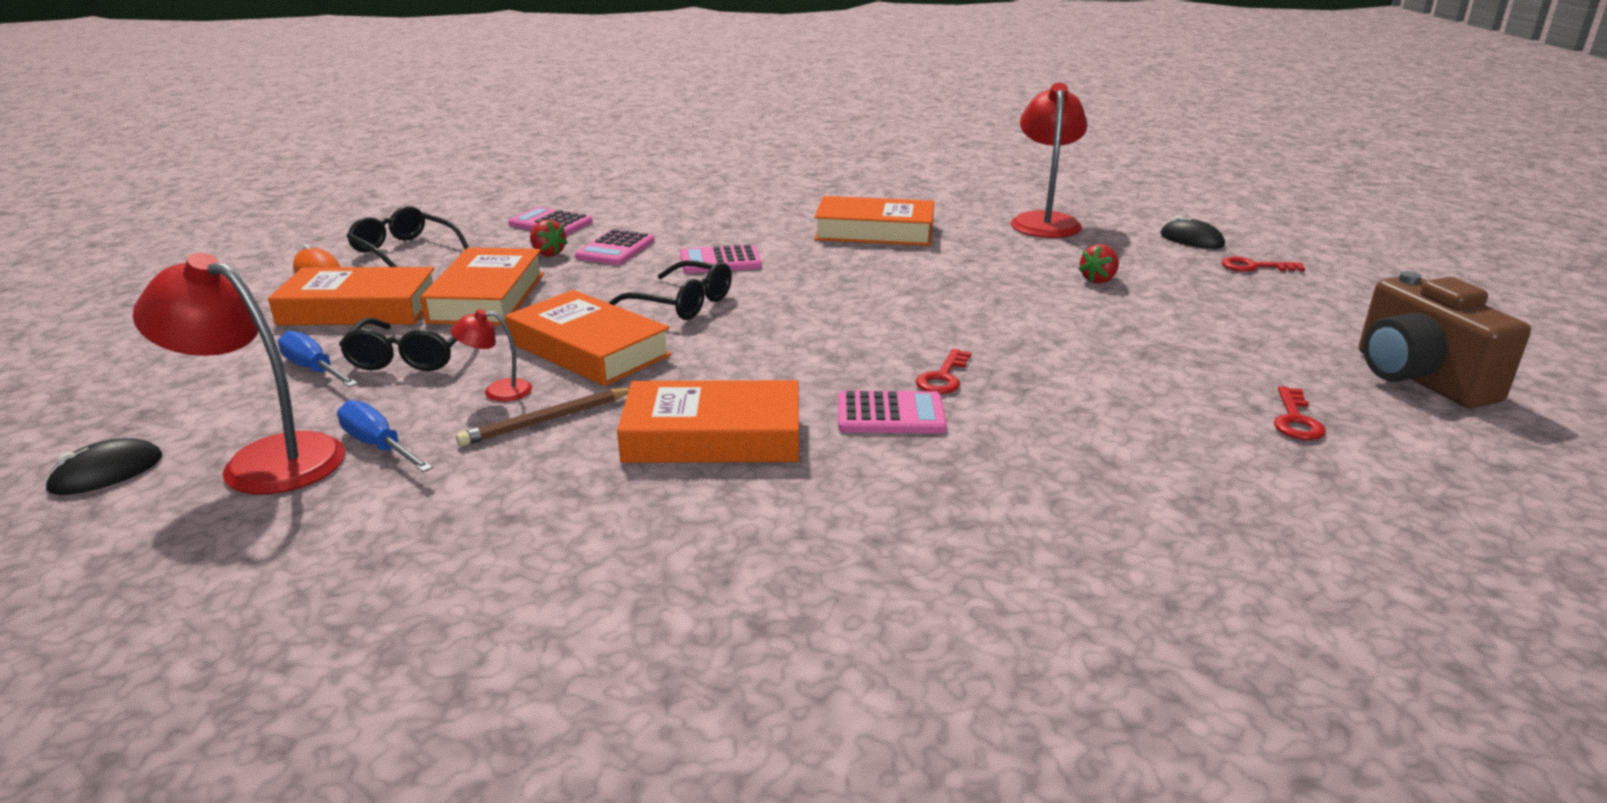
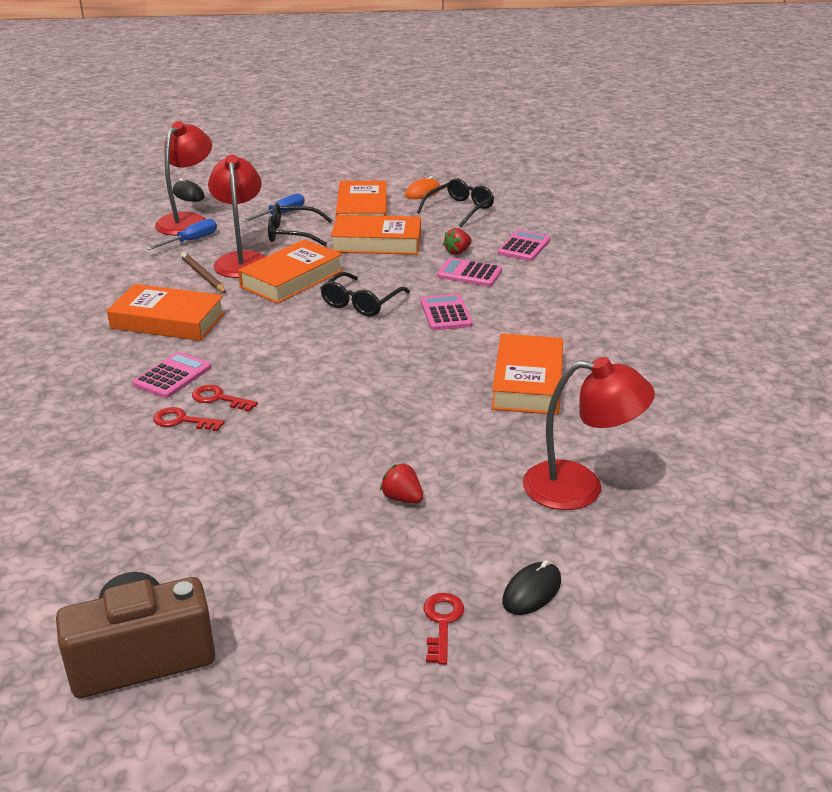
camera: 90 degrees right, 5 degrees up
(497, 391) = (241, 260): red lamp -> red lamp, size x2.15
(713, 436) = (168, 321): orange book -> orange book turned 75 degrees counterclockwise
(890, 414) = (172, 376): pink calculator -> pink calculator turned 150 degrees counterclockwise
(1296, 420) = (98, 552): red key -> red key (182, 421)

